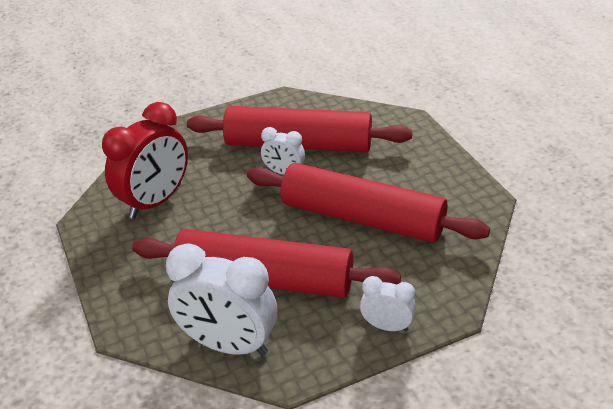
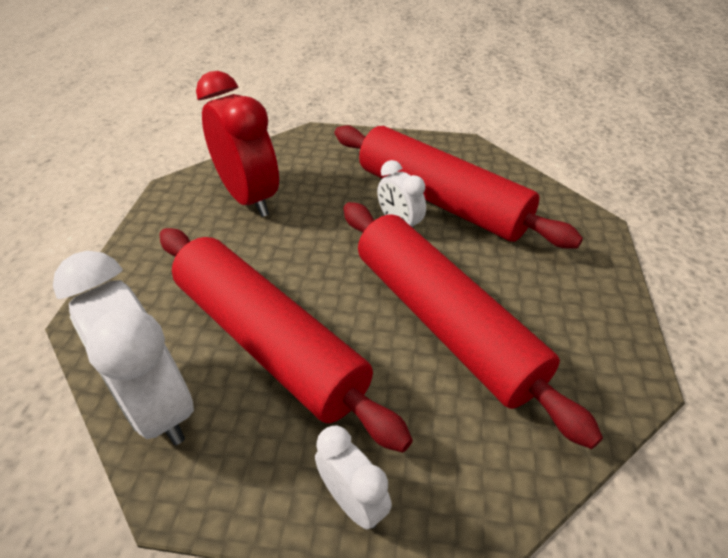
camera: 30 degrees right, 5 degrees up
(155, 201) = (249, 198): red clock -> red clock turned 105 degrees counterclockwise

